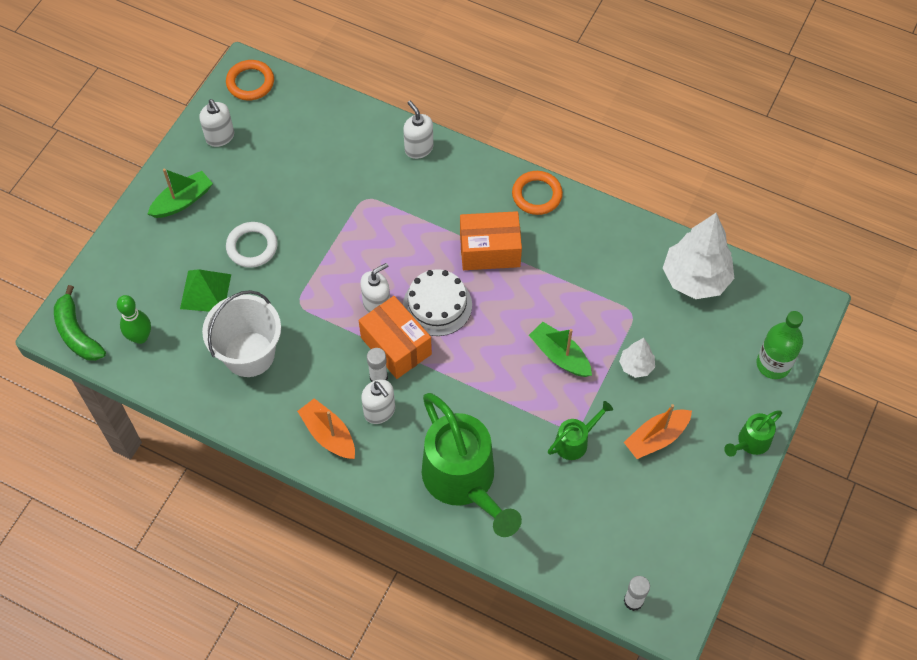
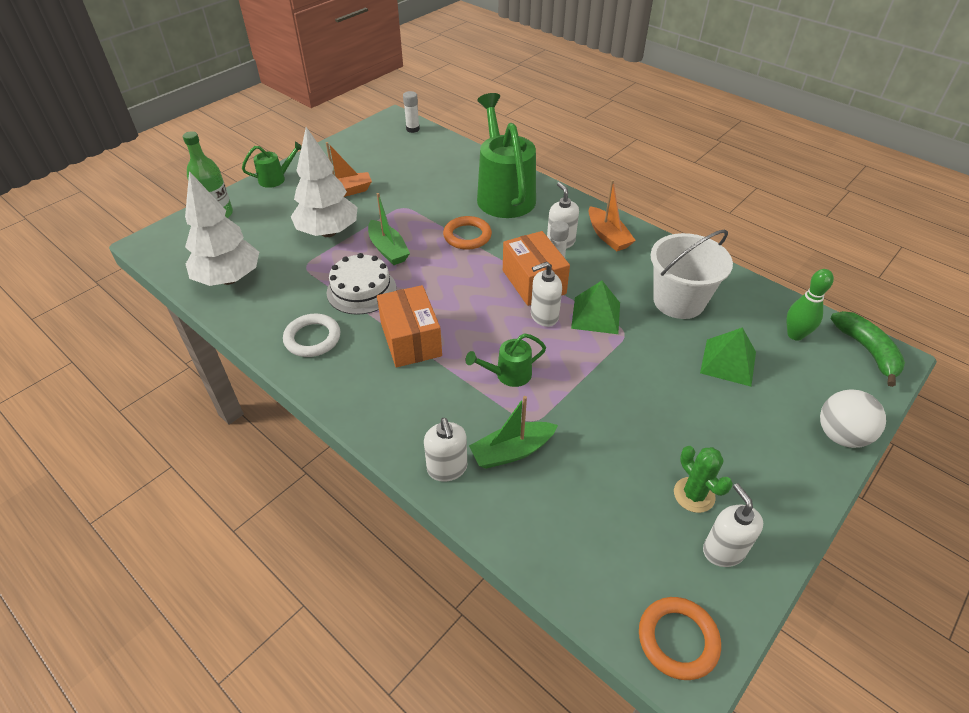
camera: 165 degrees left, 15 degrees down
(121, 241) = (840, 435): none -> white ball
(182, 201) = (768, 468): green boat -> green boat (512, 451)
(239, 169) = (694, 495): none -> green cactus
(252, 247) = (675, 396): white ring -> white ring (312, 338)
(328, 317) = (596, 315): none -> green pyramid
(437, 305) = (483, 305): white cake -> white cake (361, 290)
(490, 250) = (411, 340): orange box -> orange box turned 60 degrees clockwise
(537, 195) = (332, 382): orange ring -> orange ring (467, 236)
(575, 441) = (406, 200): green watering can -> green watering can (508, 375)
(636, 366) = (328, 232): white tree -> white tree, size x2.04

